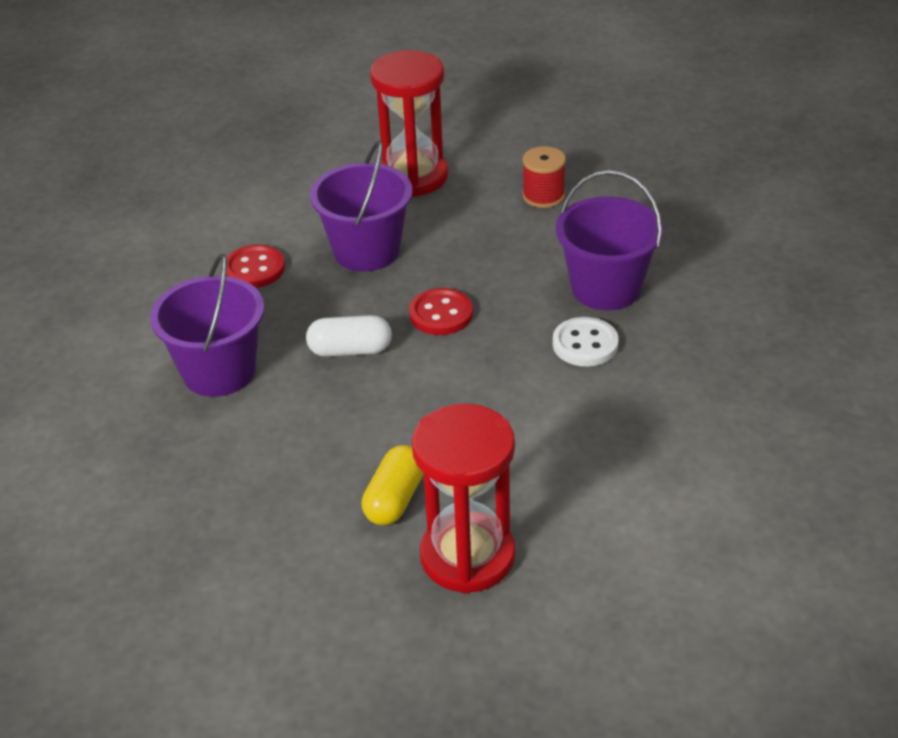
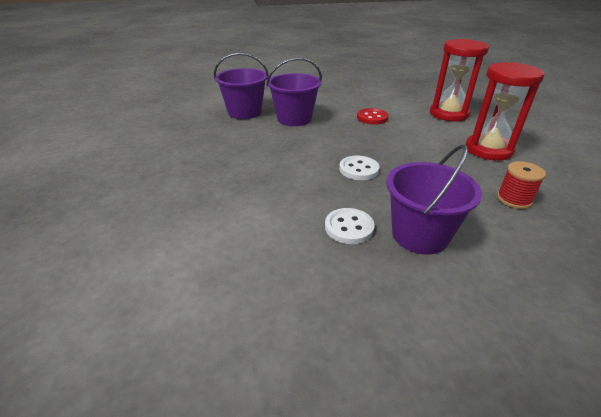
camera: 80 degrees right, 5 degrees down
(350, 350) = (317, 146): white capsule -> none
(366, 251) = (404, 143): purple bucket -> purple bucket (244, 112)
(395, 499) = (203, 168): yellow capsule -> none
(441, 314) = (358, 169): red button -> white button
(467, 556) = (155, 193): red hourglass -> red hourglass (448, 114)

